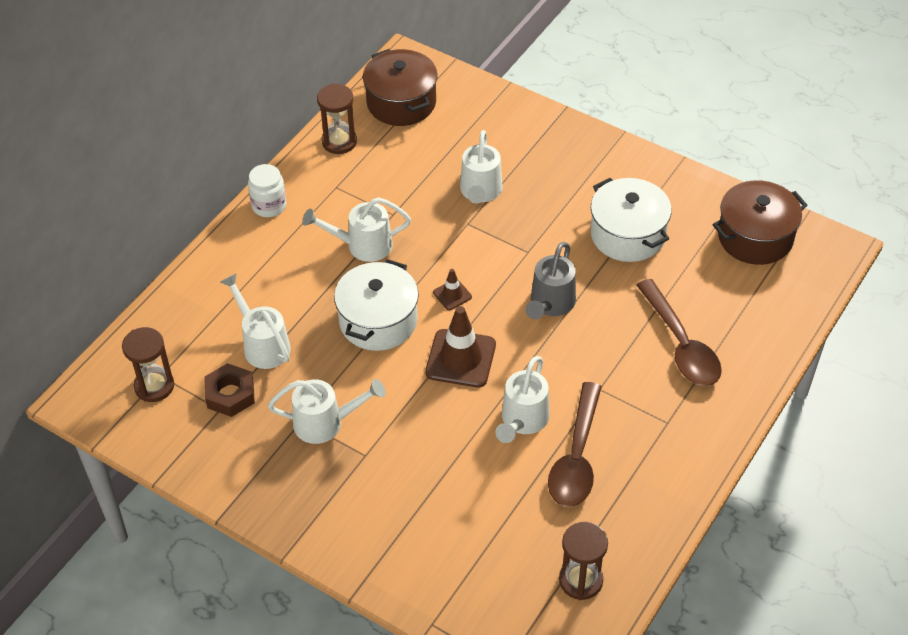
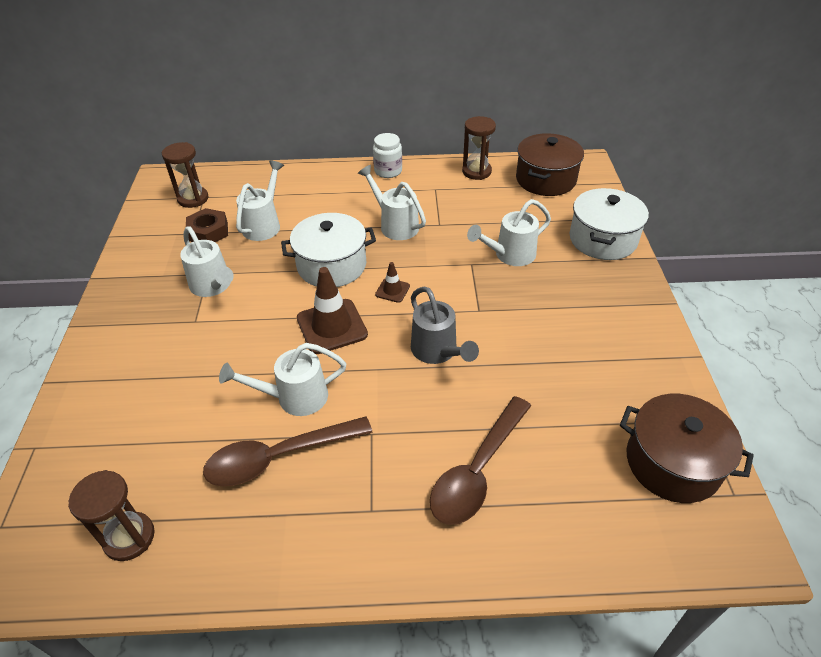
camera: 55 degrees right, 5 degrees down
(550, 304) = (437, 351): grey watering can -> grey watering can turned 105 degrees counterclockwise
(627, 234) = (566, 363): white pot -> white pot (602, 239)

